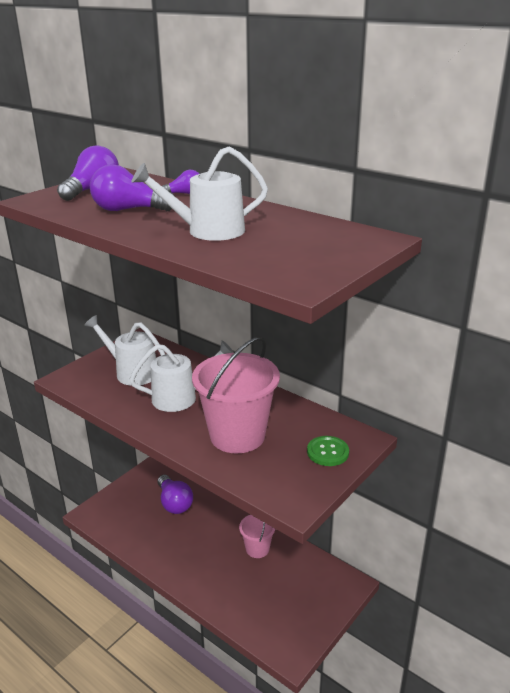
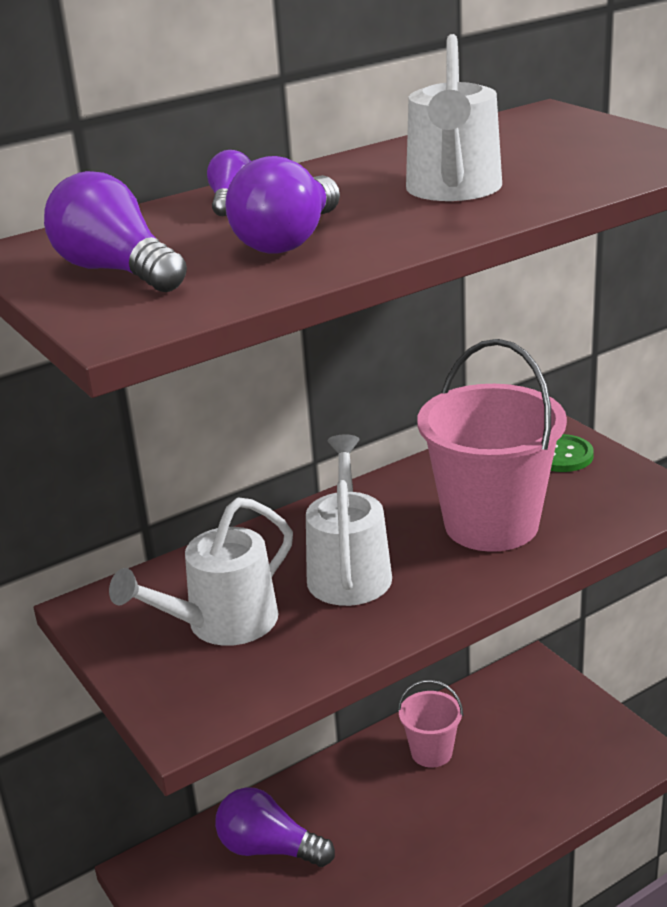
camera: 70 degrees left, 0 degrees up
(174, 503) = (269, 848): purple light bulb -> purple light bulb turned 150 degrees counterclockwise

